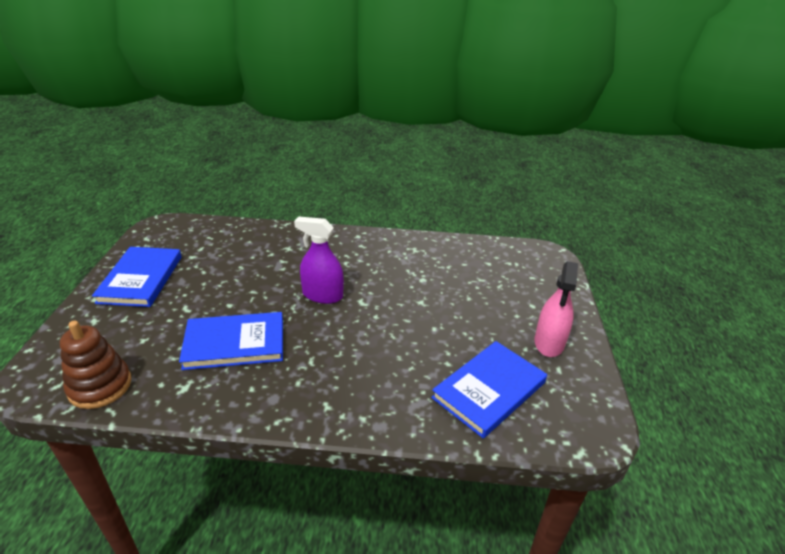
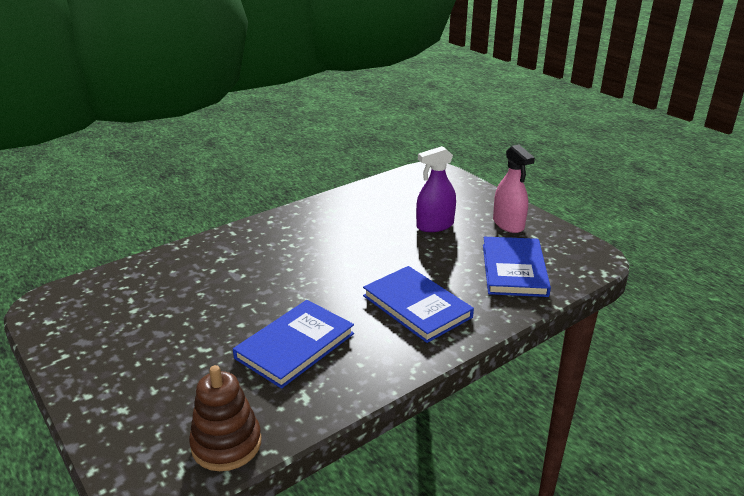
camera: 40 degrees left, 5 degrees down
(140, 279) = (110, 354): blue book -> blue book (416, 306)
(322, 295) = (311, 276): purple spray bottle -> purple spray bottle (435, 225)

